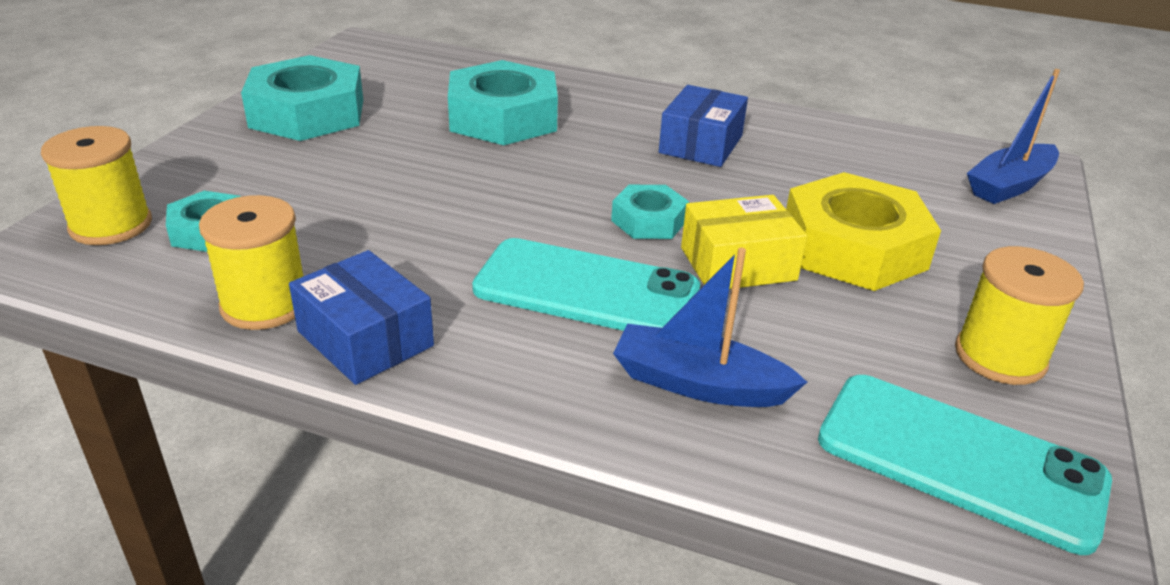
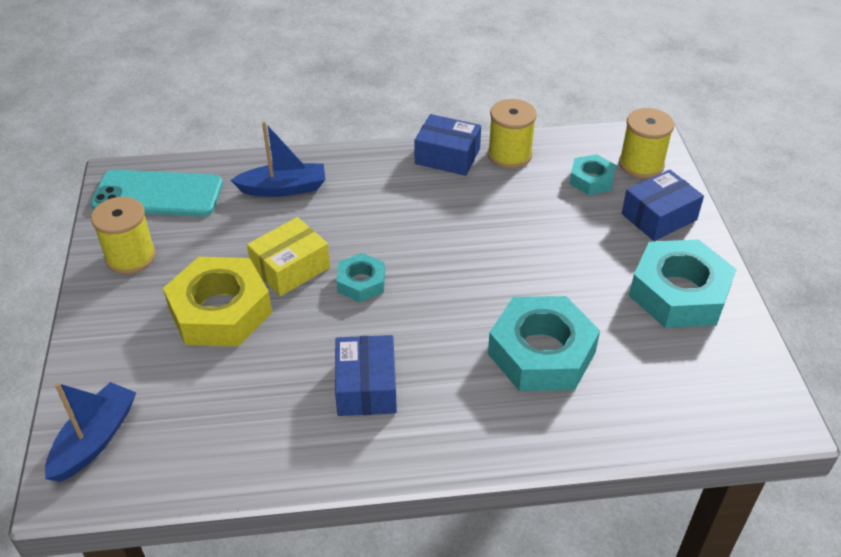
camera: 155 degrees right, 10 degrees up
(205, 169) = (659, 217): none -> blue box
(586, 290) = (366, 218): turquoise phone -> none

